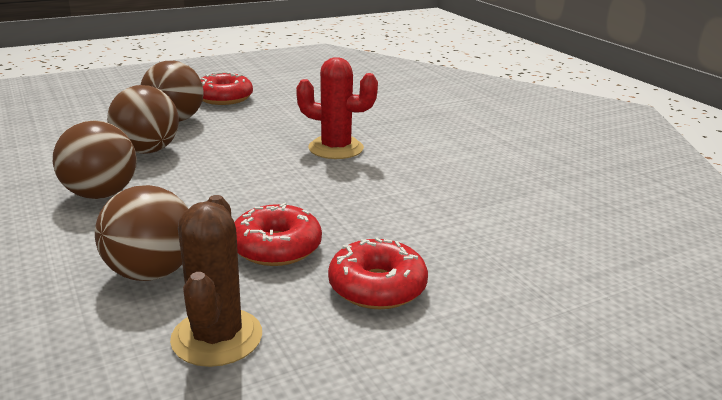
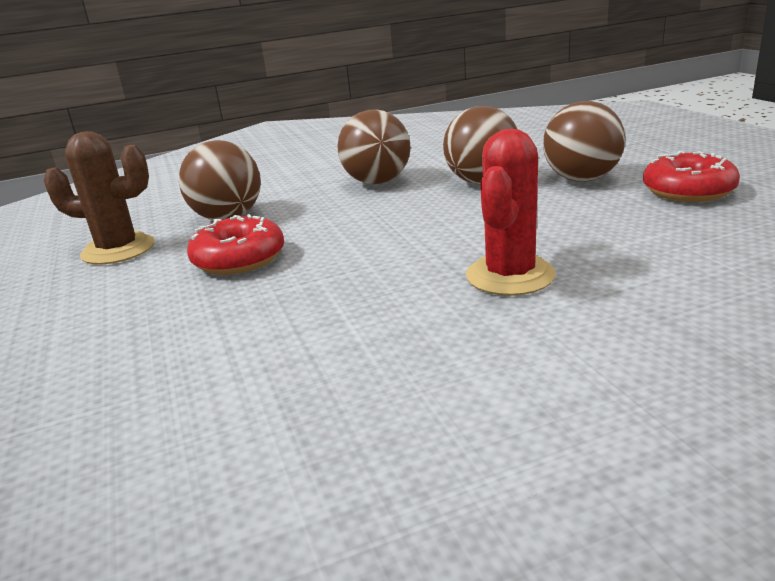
camera: 100 degrees right, 0 degrees up
(377, 287) = (128, 312): red donut -> none

